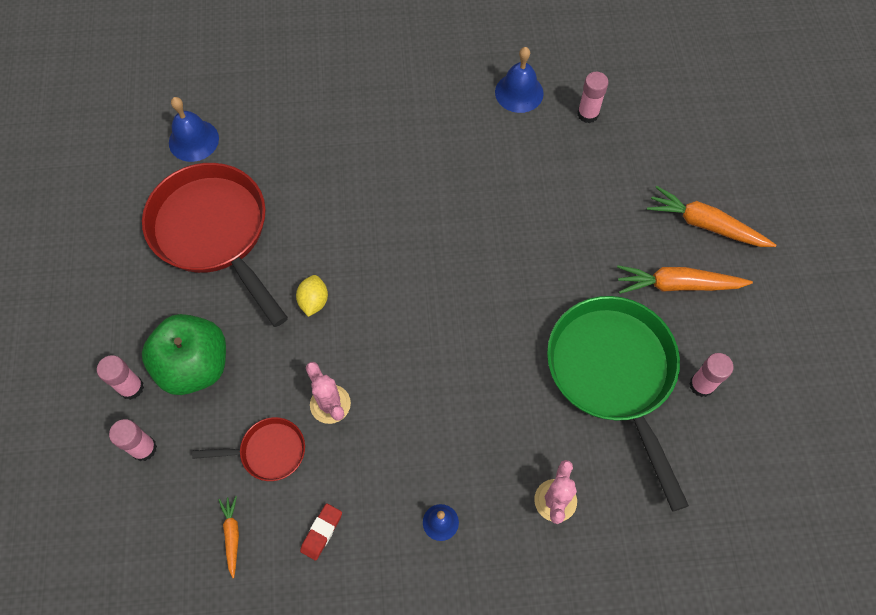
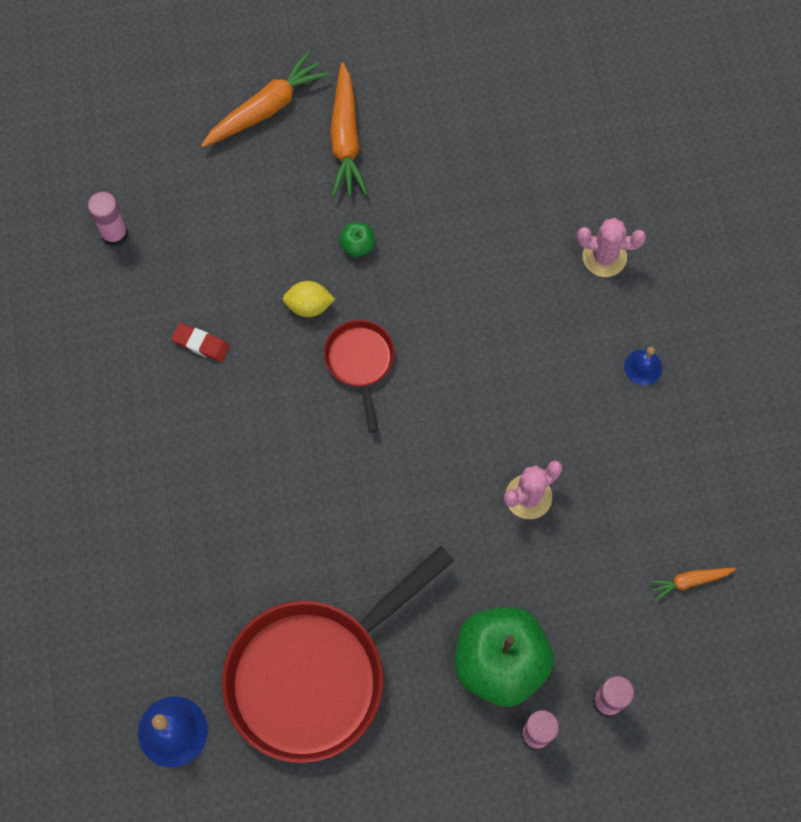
camera: 95 degrees left, 5 degrees up
(268, 451) = (592, 557): red pan -> red pan (360, 362)
(314, 301) = (401, 533): yellow lemon -> yellow lemon (309, 306)
(321, 532) = (671, 486): red eraser -> red eraser (201, 344)
(519, 92) = (82, 315): blue bell -> none
(572, 287) = (357, 246): none -> green apple
(613, 374) = (459, 203): green pan -> none
(701, 385) = (462, 119): pink glue stick -> none
(705, 225) = (266, 108): orange carrot -> orange carrot turned 150 degrees counterclockwise

